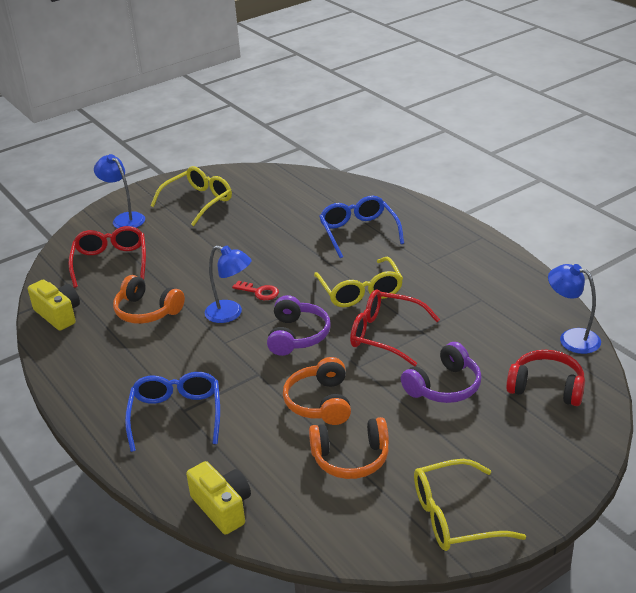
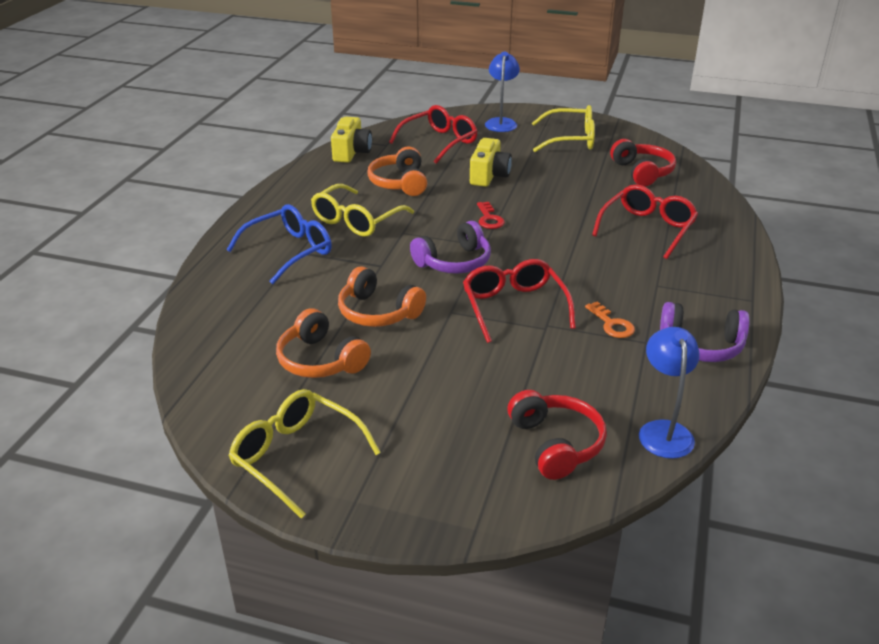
camera: 50 degrees right, 0 degrees up
(222, 507) = (201, 320): yellow camera -> yellow camera (489, 175)
(230, 314) = (442, 219): blue lamp -> none
(286, 197) = (642, 172): none -> red headphones
(320, 402) = (378, 312): orange headphones -> orange headphones turned 105 degrees counterclockwise
(358, 232) = (647, 228): blue glasses -> red glasses
(360, 291) = (559, 267): yellow glasses -> yellow glasses (356, 221)
(444, 386) = (479, 373): purple headphones -> purple headphones (701, 345)
(449, 303) = (612, 324): none -> orange key

